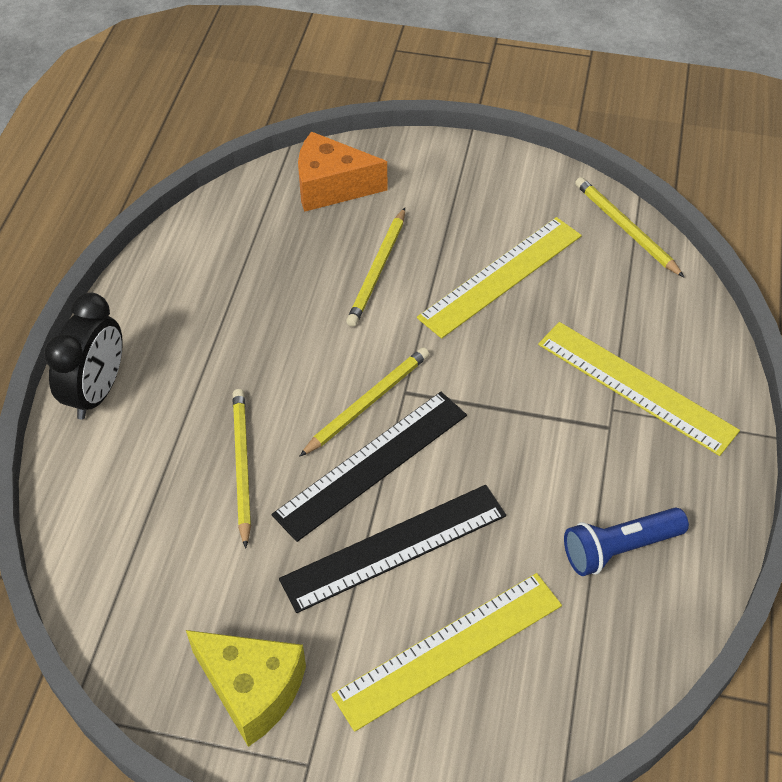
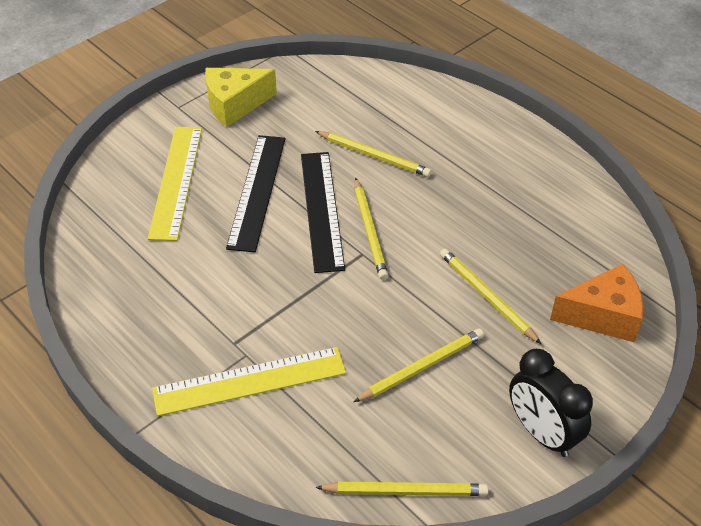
camera: 125 degrees right, 5 degrees down
(97, 392) = (485, 120): black clock -> black clock (542, 433)
(331, 187) = (602, 316): orange cheese -> orange cheese turned 45 degrees clockwise
(501, 276) = (421, 367): yellow ruler -> yellow pencil
(619, 549) = (150, 288): blue flashlight -> none

